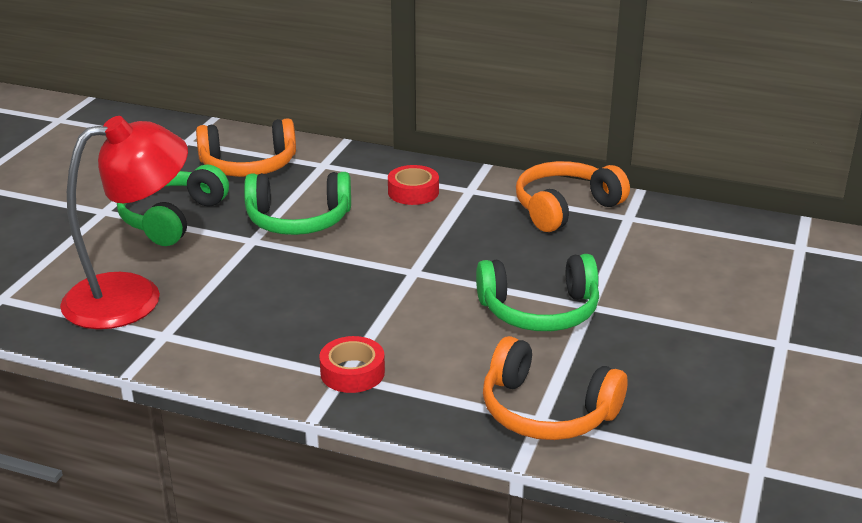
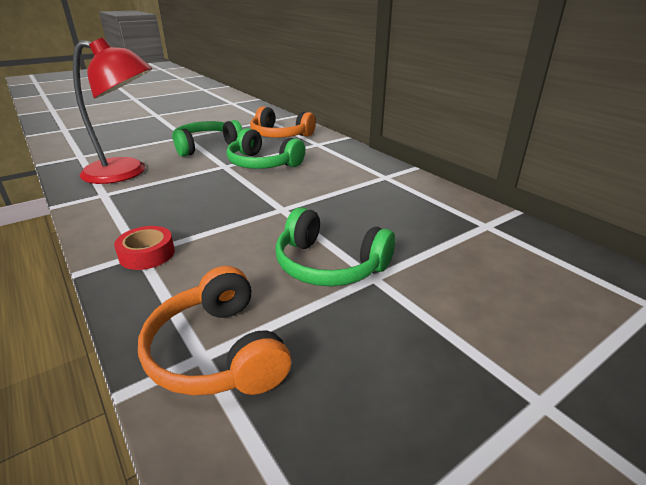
camera: 35 degrees right, 0 degrees up
(413, 192) = (348, 168): red tape -> none
(565, 208) = (440, 204): orange headphones -> none

